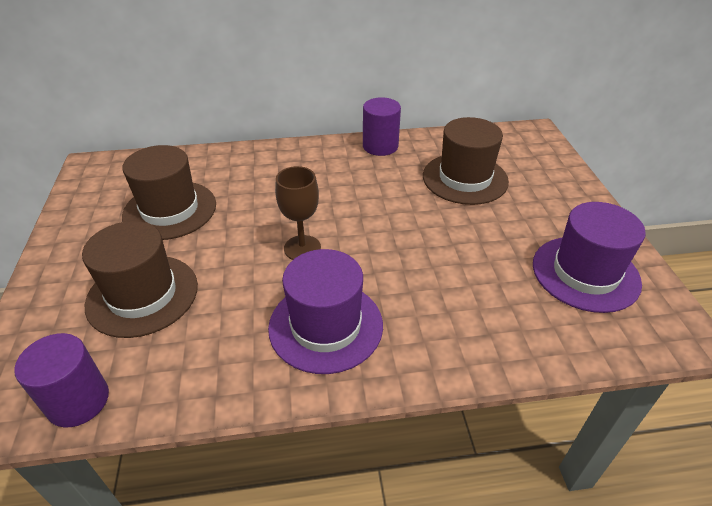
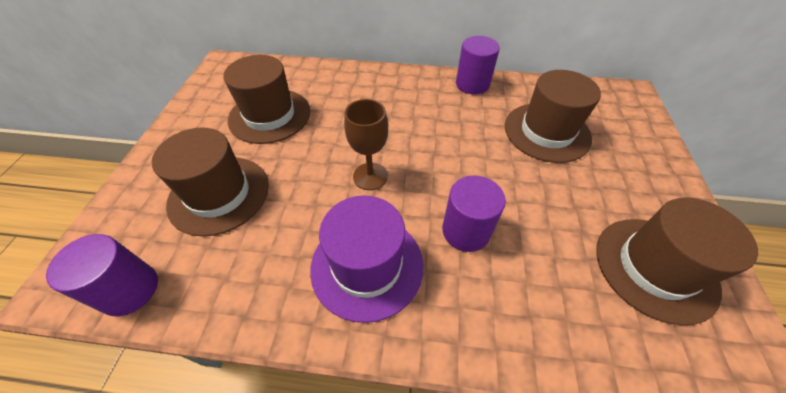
camera: 15 degrees right, 10 degrees up
(412, 277) = (466, 231): none -> purple cylinder
(585, 273) = (655, 268): purple hat -> brown hat

